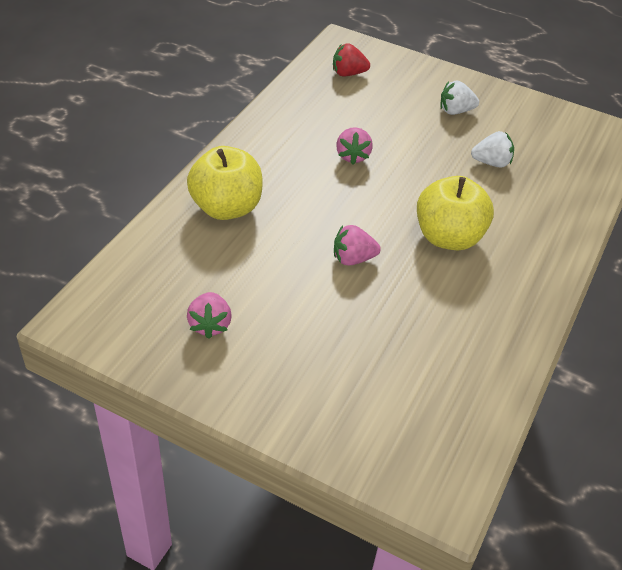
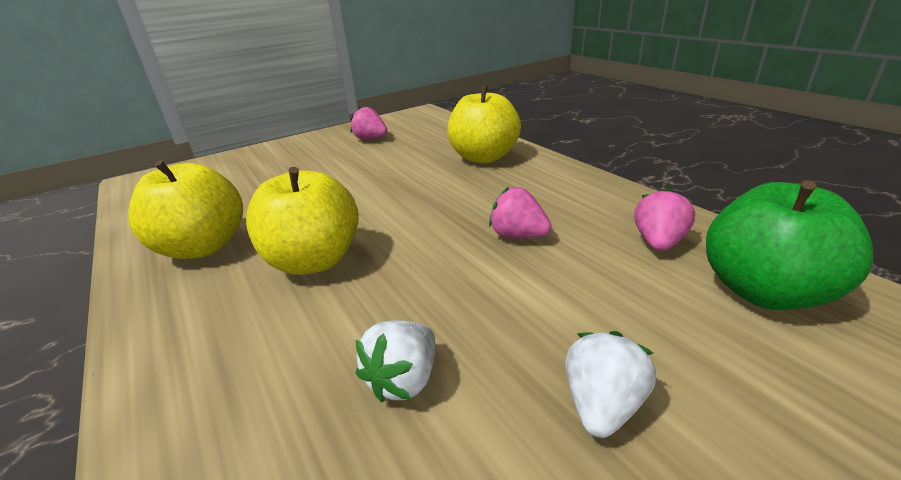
camera: 125 degrees right, 15 degrees down
(348, 73) = (763, 291): red strawberry -> green apple
(353, 259) = (360, 196): pink strawberry -> pink strawberry (658, 242)
(484, 311) = (203, 247): none -> yellow apple

